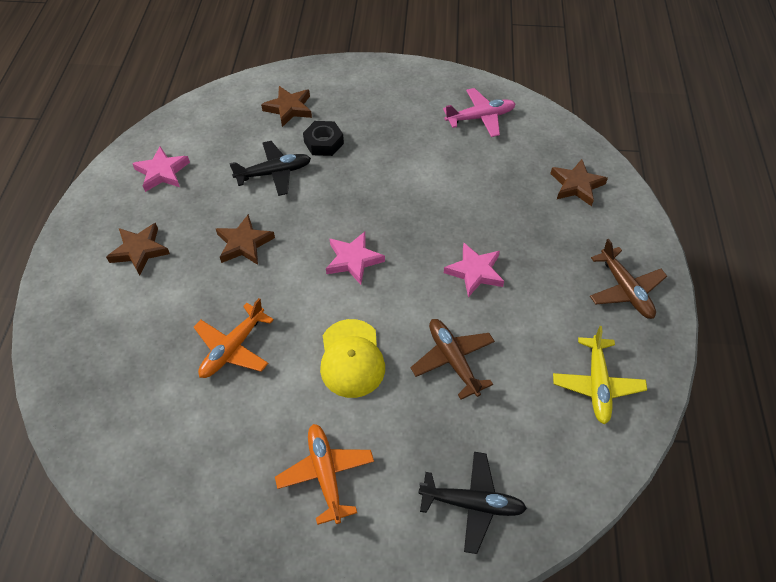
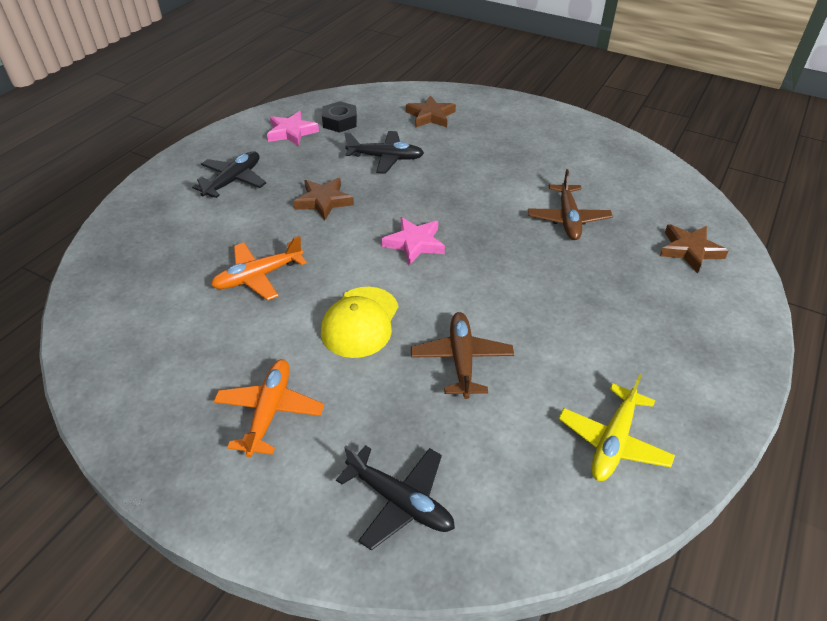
camera: 25 degrees right, 10 degrees down
(140, 250) = (234, 180): brown star -> black plane
(324, 143) = (445, 148): black nut -> black nut (340, 122)
(475, 272) = (532, 291): pink star -> none
(480, 117) = (613, 168): pink plane -> none
(625, 290) = (698, 362): brown plane -> brown plane (568, 219)

